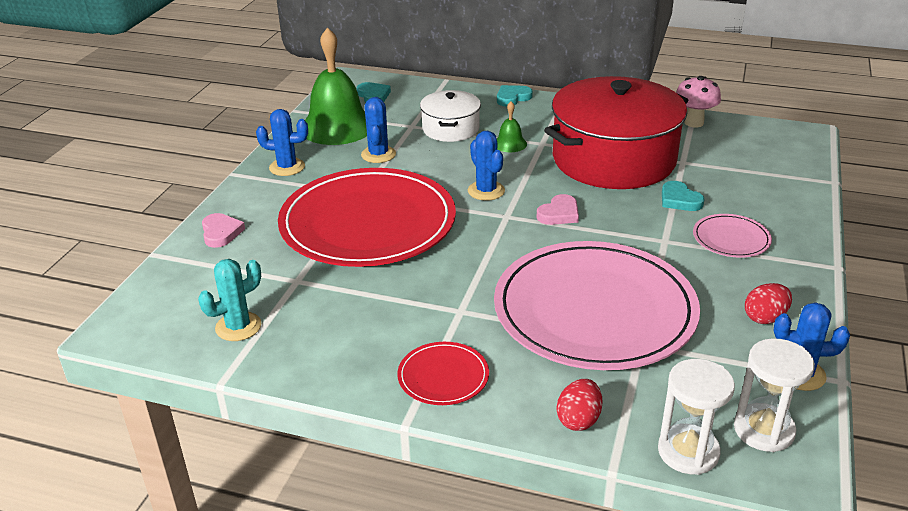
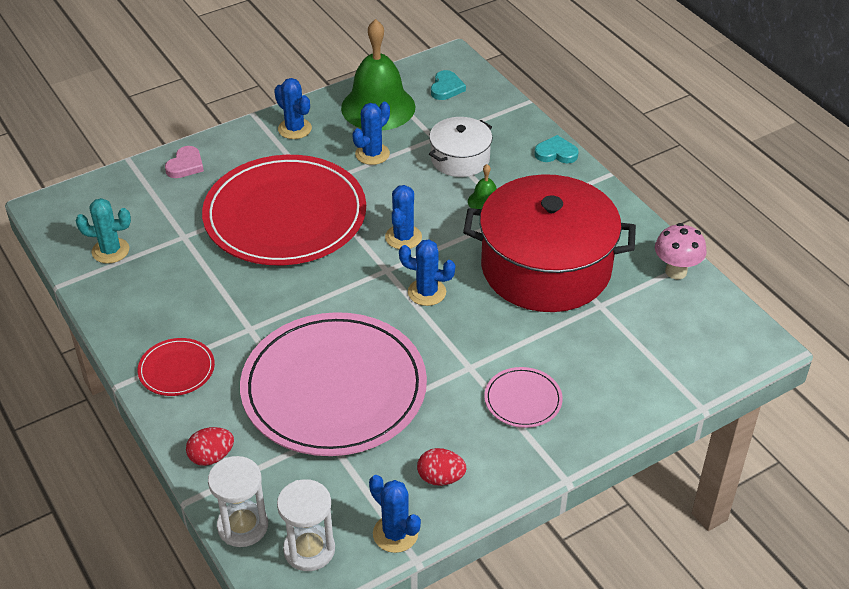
camera: 40 degrees right, 10 degrees up
(559, 214) = (427, 292): pink heart -> blue cactus
(679, 200) = (538, 339): turquoise heart -> none

